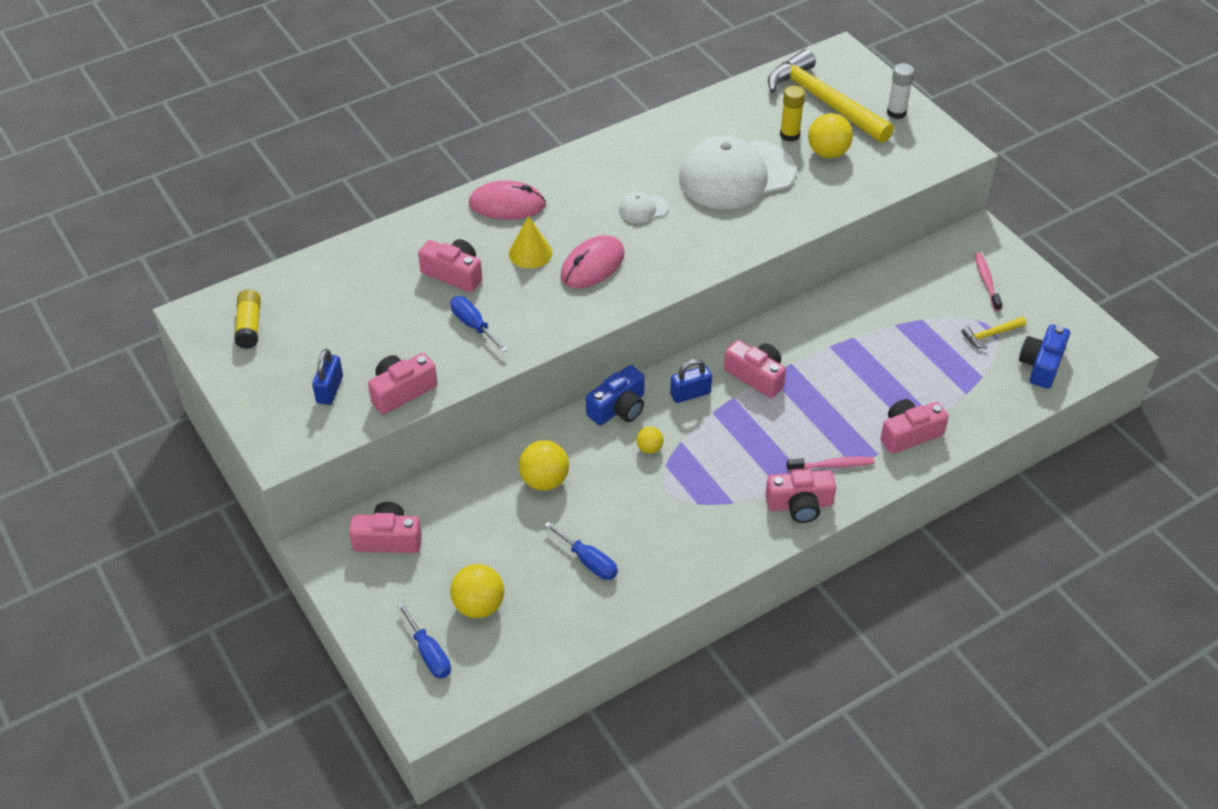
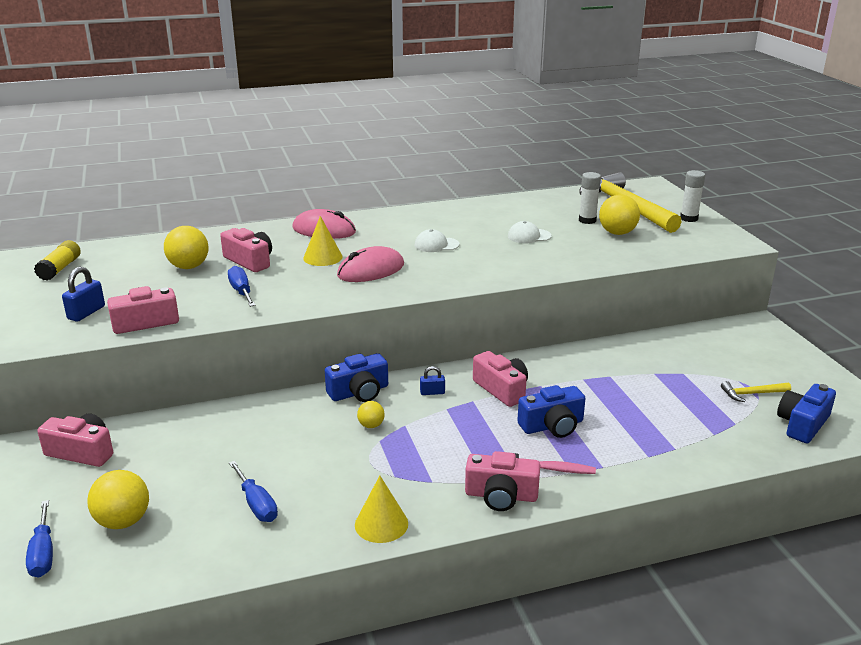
camera: 15 degrees right, 20 degrees down
(544, 481) = (257, 433): yellow ball -> yellow ball (189, 267)
(690, 394) = (432, 392): blue padlock -> blue padlock, size x0.63
(708, 557) = (381, 524): none -> yellow cone
(736, 175) = (529, 236): white cap -> white cap, size x0.41
(789, 135) = (587, 220): yellow glue stick -> white glue stick
(818, 413) = (552, 426): none -> blue camera
(909, 434) = (642, 457): pink camera -> none
(986, 281) = (756, 356): pink toothbrush -> none

